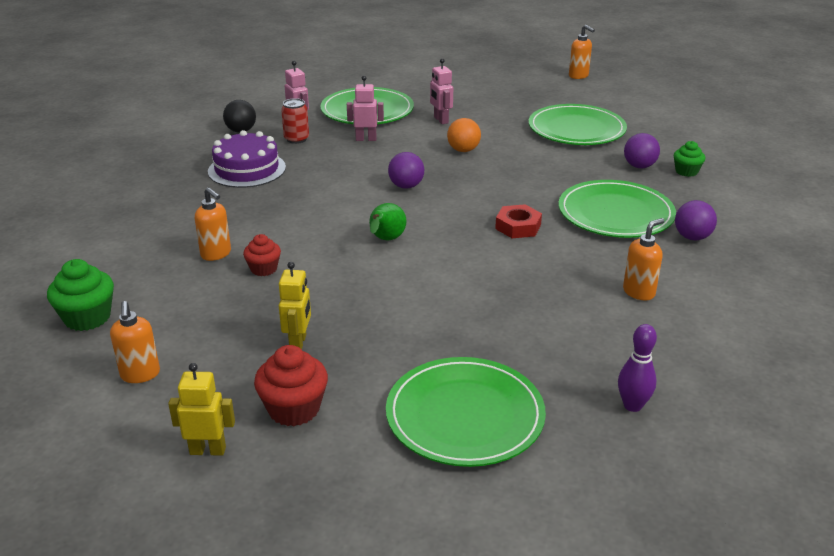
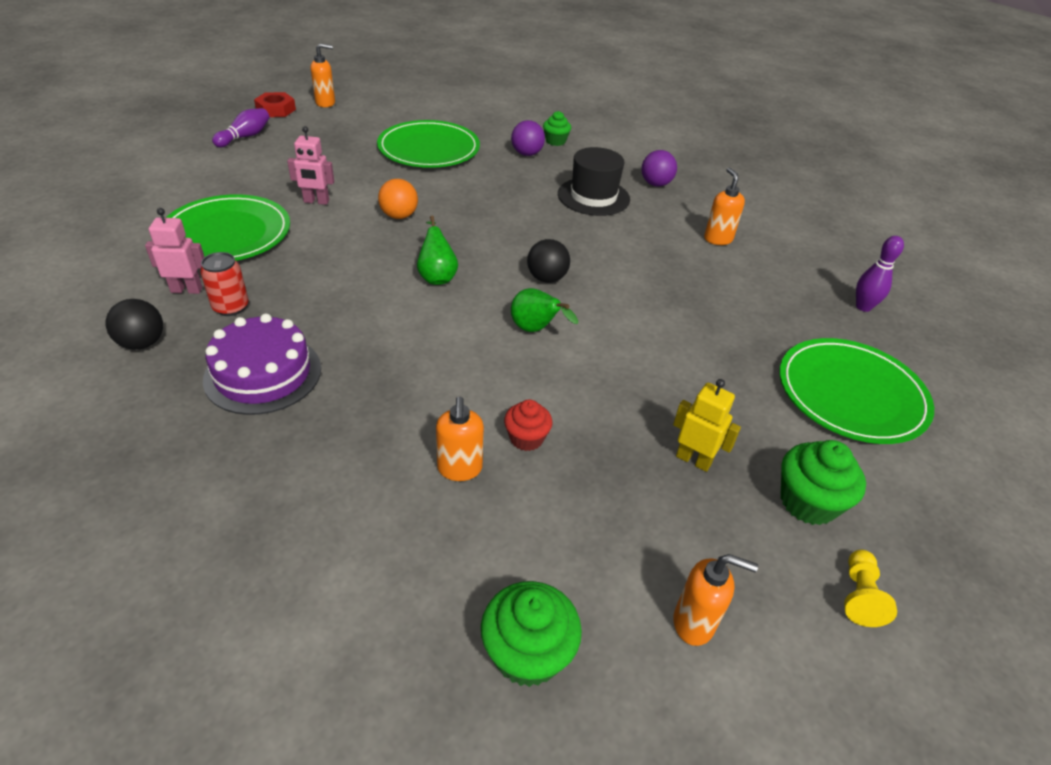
camera: 65 degrees left, 10 degrees up
(208, 450) = (859, 596): yellow robot -> yellow pawn
(216, 254) = (459, 469): orange soap dispenser -> orange soap dispenser turned 105 degrees clockwise
(294, 409) = (808, 502): red cupcake -> green cupcake
(366, 139) = (298, 260): pink robot -> none
(406, 186) = (437, 276): purple ball -> green pear
(458, 226) = (546, 278): none -> black ball
(486, 73) = (245, 137): none -> purple bowling pin
(518, 227) = (575, 248): red nut -> red nut (276, 110)
(615, 213) = (593, 197): green plate -> black hat

